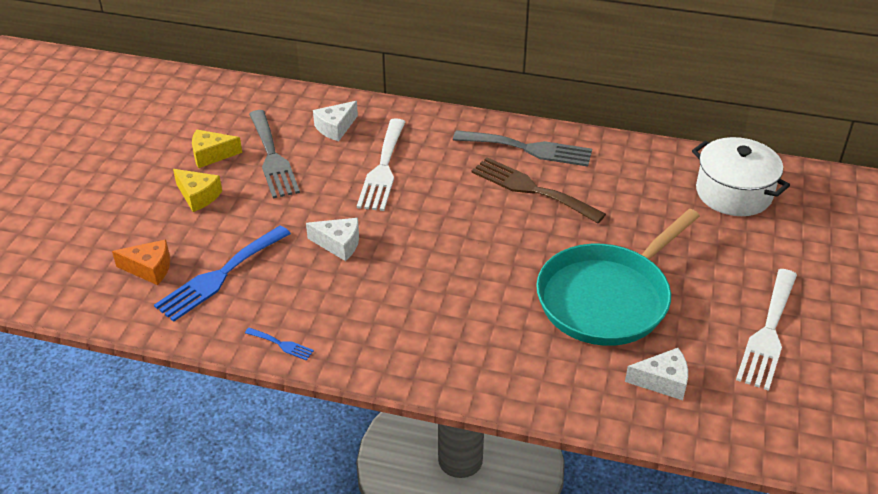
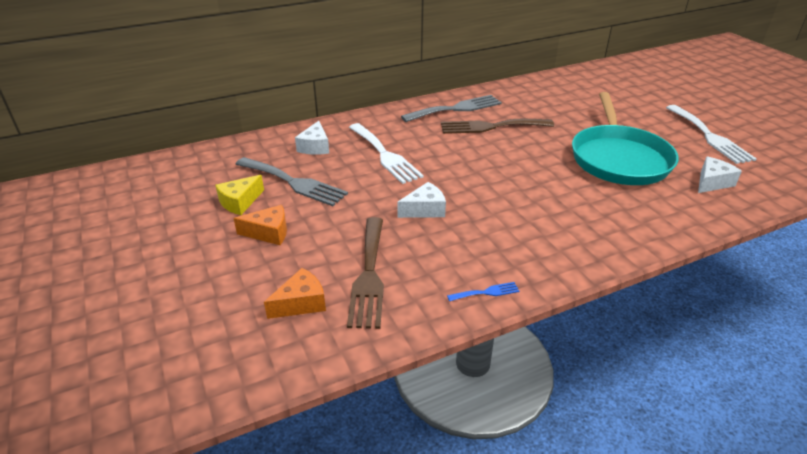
camera: 40 degrees left, 5 degrees down
(198, 196) = (269, 233): yellow cheese -> orange cheese
(220, 276) = (369, 275): blue fork -> brown fork
(733, 193) = (588, 86): white pot -> none

